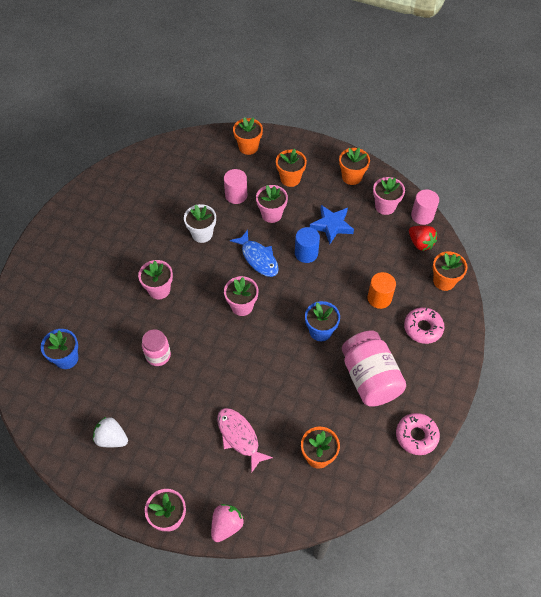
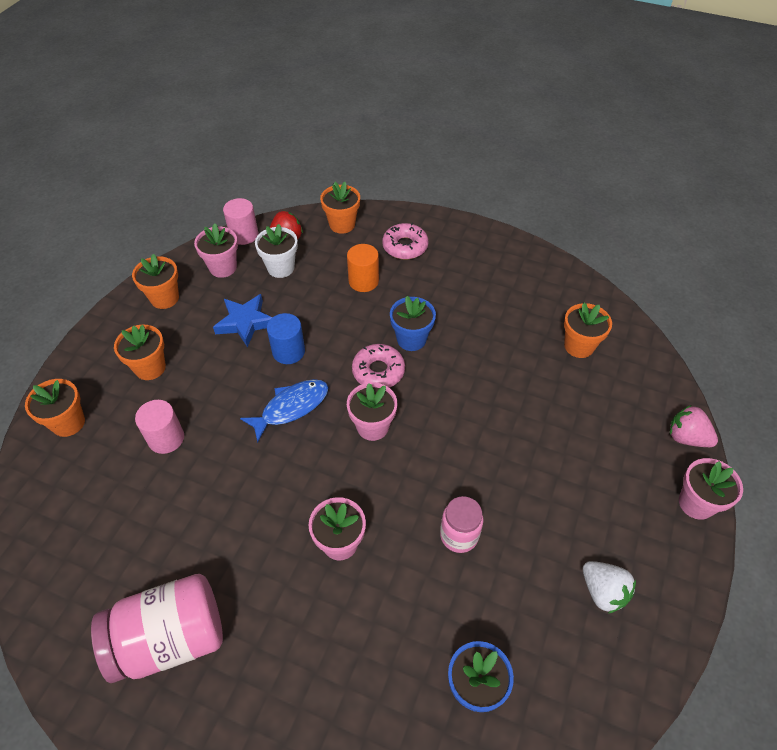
camera: 90 degrees left, 5 degrees down
(112, 438) = (603, 592): white strawberry -> white strawberry turned 60 degrees counterclockwise
(202, 234) = (236, 484): white flower pot -> white flower pot (280, 268)
(239, 437) = (570, 426): pink fish -> none
(271, 214) = (213, 391): pink flower pot -> none
(370, 378) = (473, 295): pink jar -> pink jar (170, 638)
(416, 436) = (538, 261): pink donut -> pink donut (378, 371)

